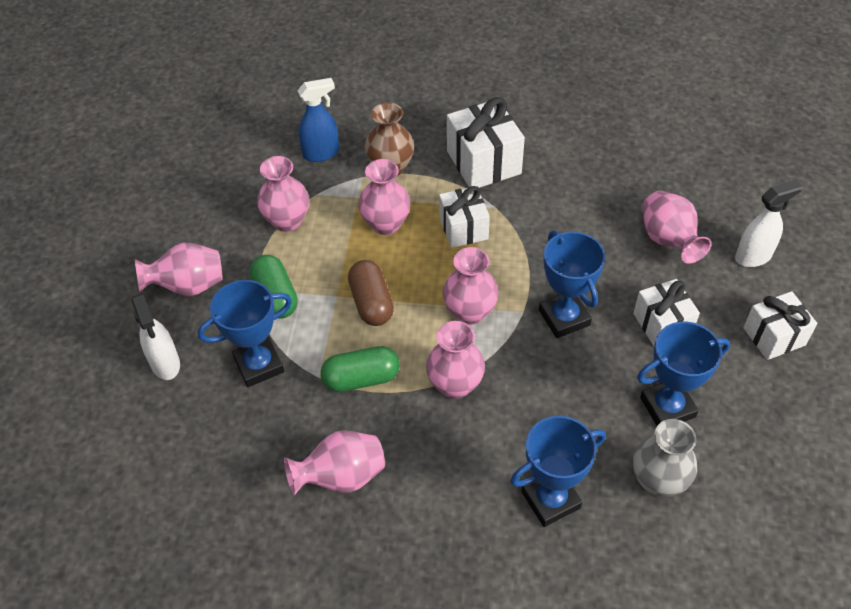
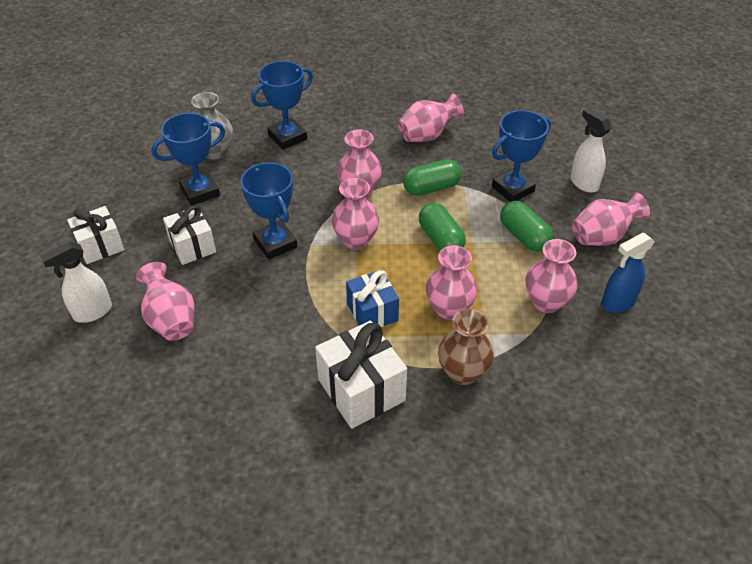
camera: 170 degrees right, 5 degrees down
(321, 153) = (545, 382): blue spray bottle -> blue spray bottle (617, 303)
(371, 303) = (440, 239): brown capsule -> green capsule
(463, 228) = (372, 312): white gift -> blue gift

